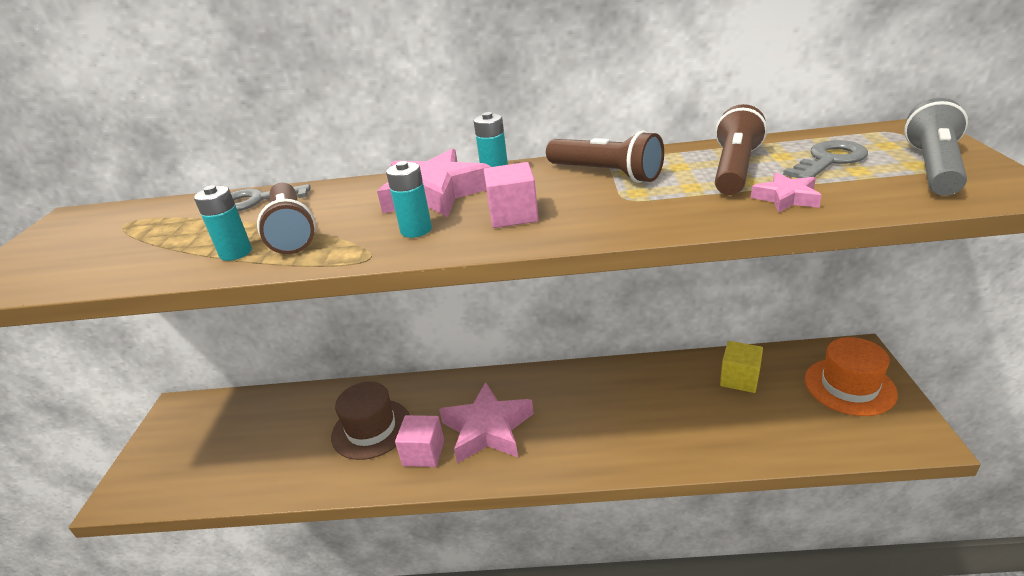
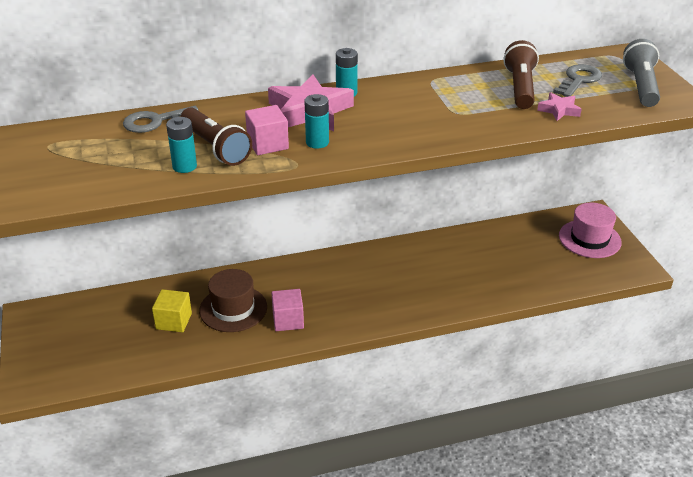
camera: 20 degrees left, 5 degrees up
(487, 429) = (333, 297): pink star -> none
(513, 215) = (382, 128): pink cube -> pink cube (267, 144)
(606, 174) = (432, 92): brown flashlight -> none
(739, 379) = (513, 241): yellow cube -> yellow cube (174, 321)
(849, 386) = (589, 239): orange hat -> pink hat

